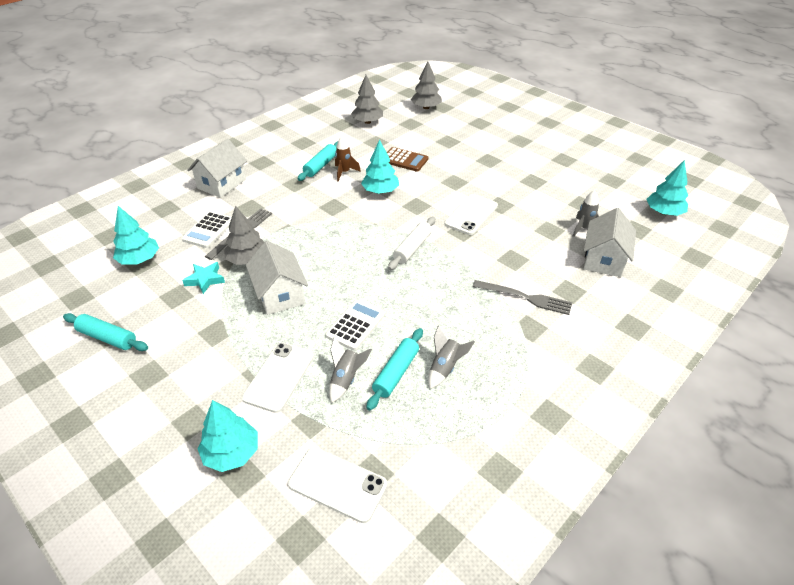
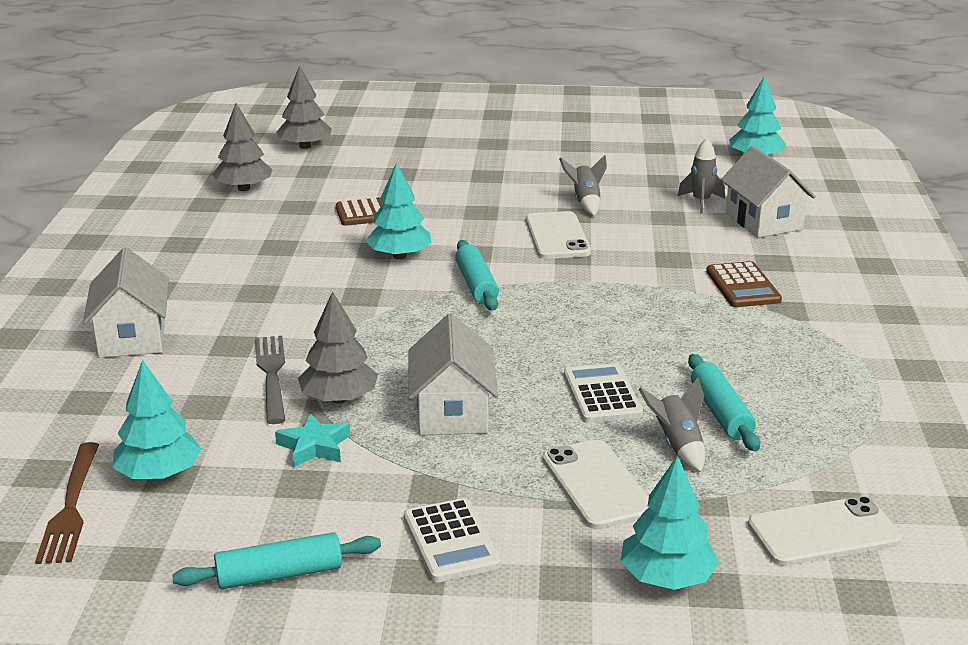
camera: 40 degrees left, 15 degrees down
(94, 258) = (71, 508): none -> brown fork
(208, 230) = (214, 395): white calculator -> white calculator (451, 541)
(280, 294) = (452, 411): white house -> white house turned 60 degrees clockwise
(321, 166) = (261, 260): turquoise rolling pin -> turquoise rolling pin (476, 285)
(344, 172) = (311, 255): brown rocket -> none
(412, 248) = (542, 295): white rolling pin -> none
(445, 368) = (763, 383): grey rocket -> grey rocket (585, 202)
(526, 298) = (742, 286): grey fork -> brown calculator

